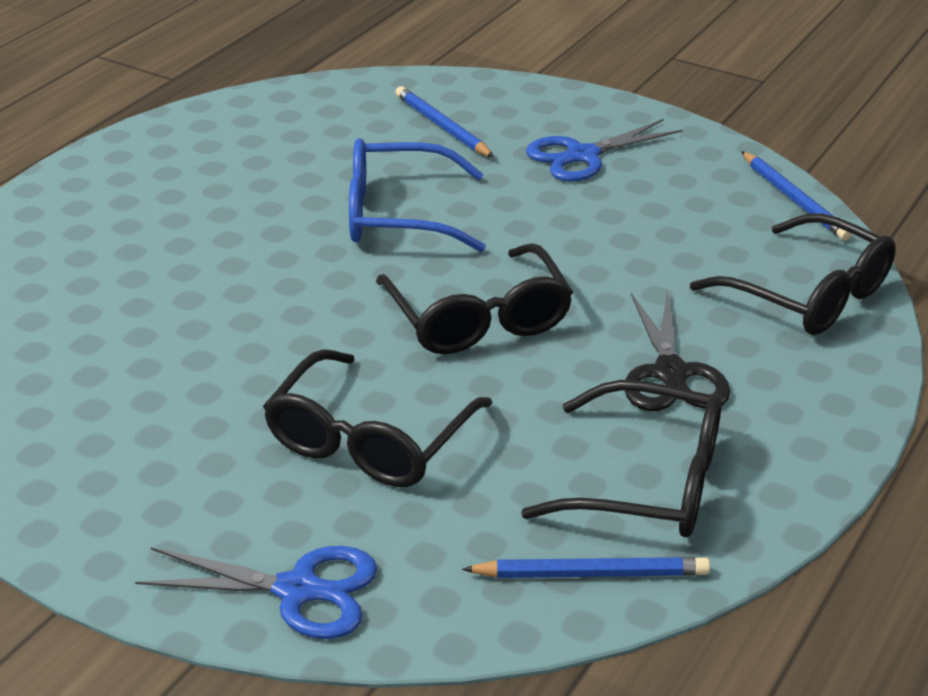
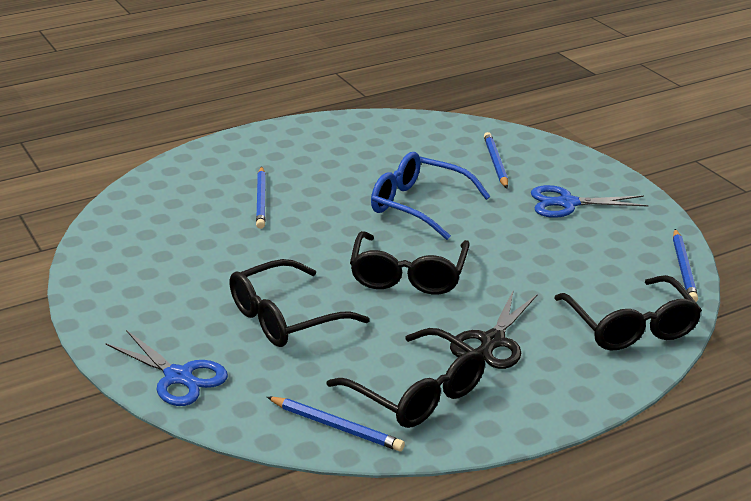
camera: 30 degrees right, 5 degrees down
(166, 274) = (261, 200): none -> blue pencil

